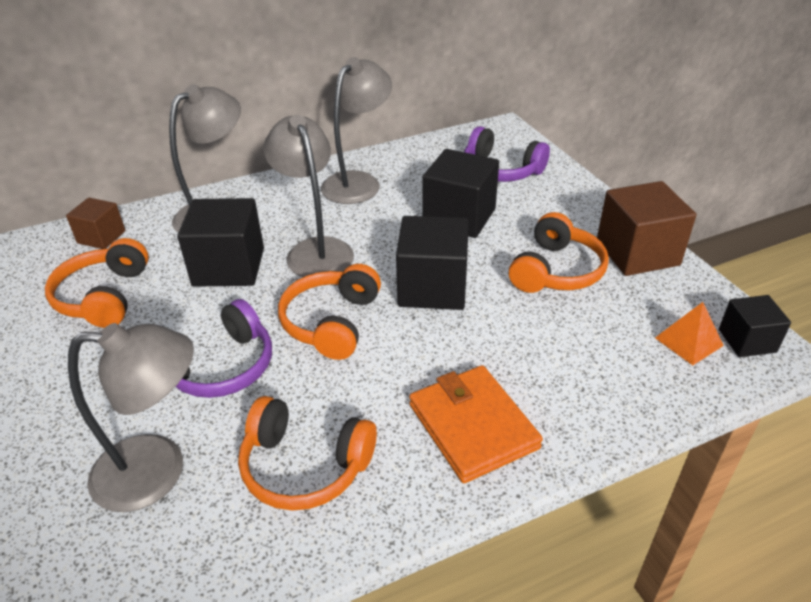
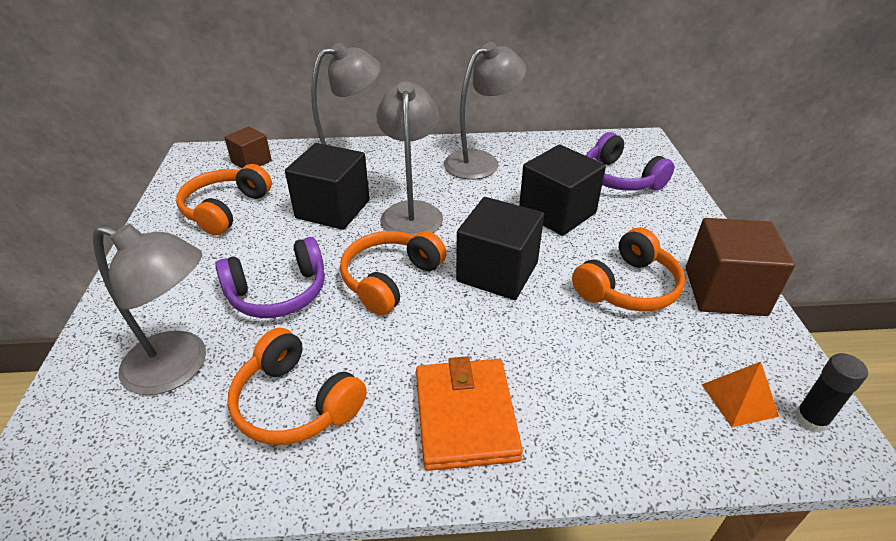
camera: 20 degrees right, 0 degrees up
(747, 341) = (810, 419): black cube -> black glue stick

